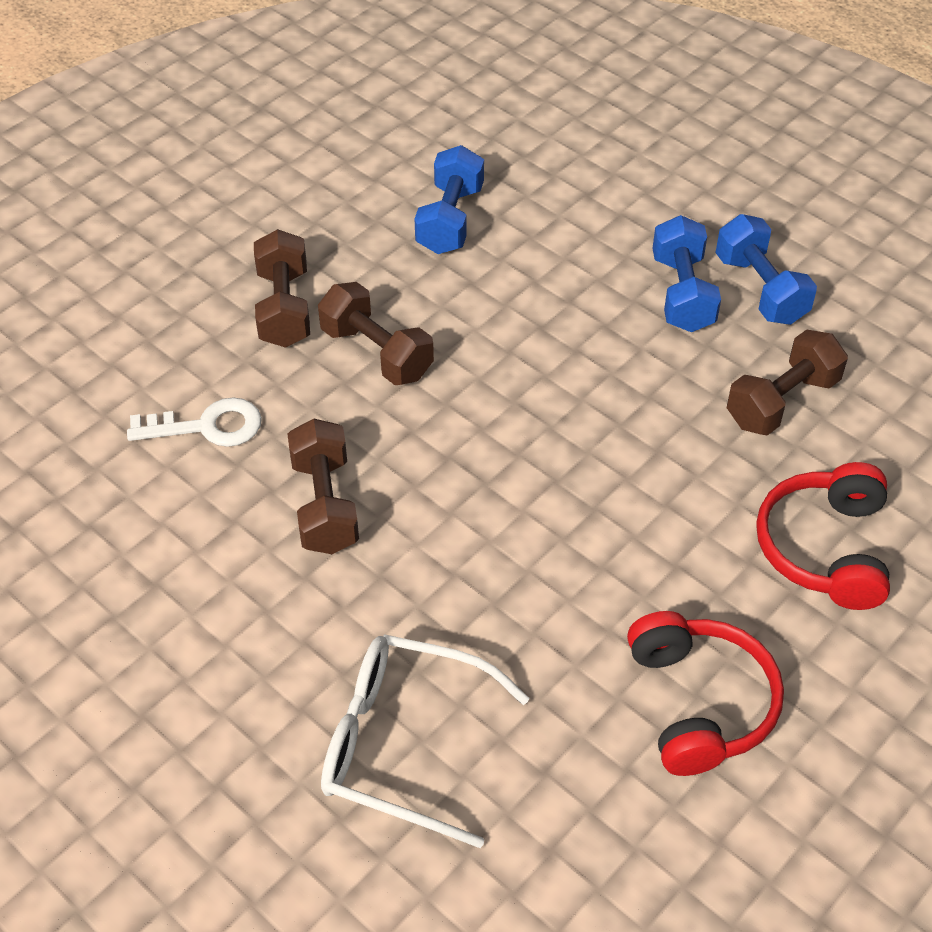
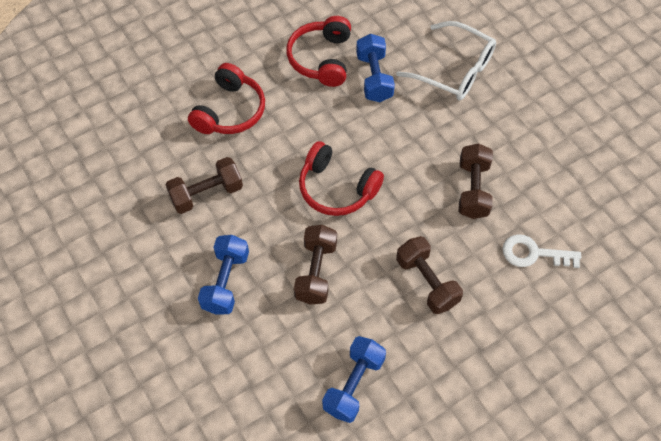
camera: 165 degrees left, 10 degrees up
(284, 308) = (479, 332): brown dumbbell -> brown dumbbell (316, 272)
(567, 456) = (336, 188): none -> red headphones
(760, 289) = (177, 273): blue dumbbell -> blue dumbbell (374, 78)

